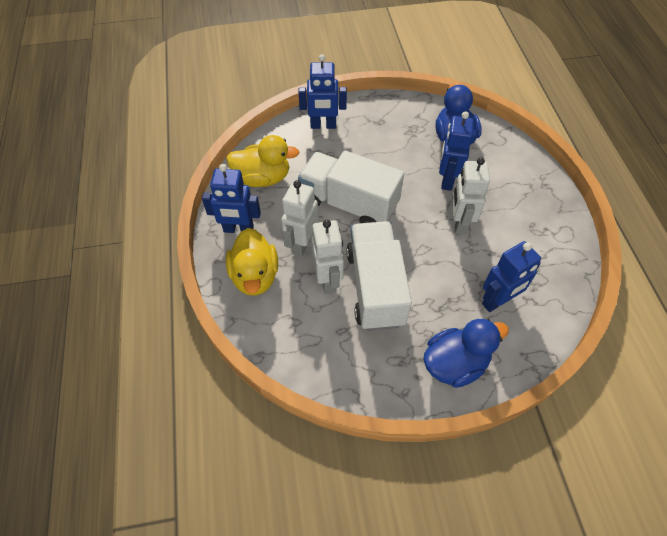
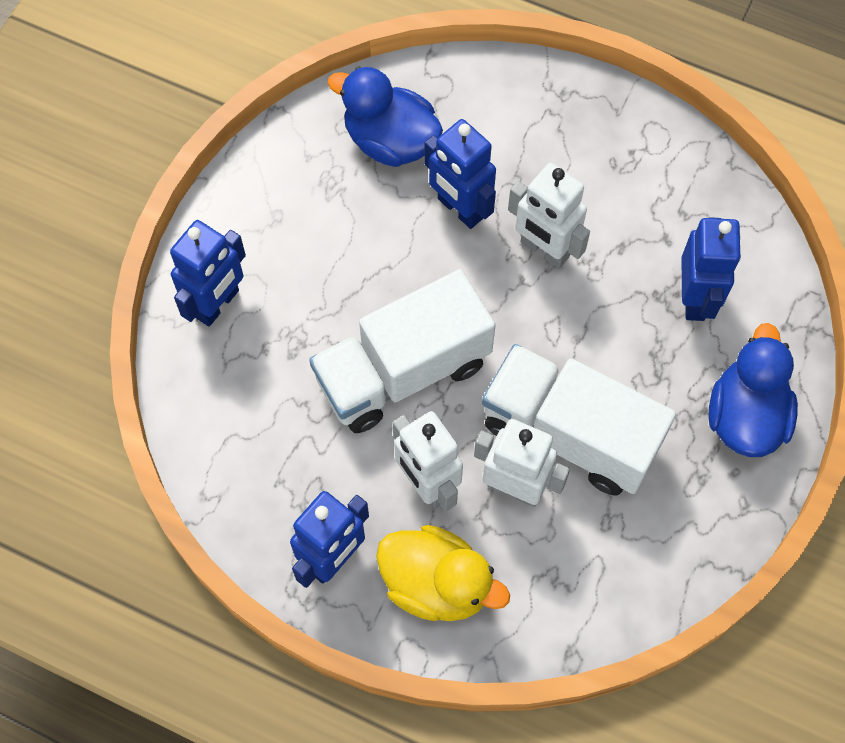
camera: 55 degrees left, 10 degrees up
(263, 178) = (257, 462): yellow duck -> none

